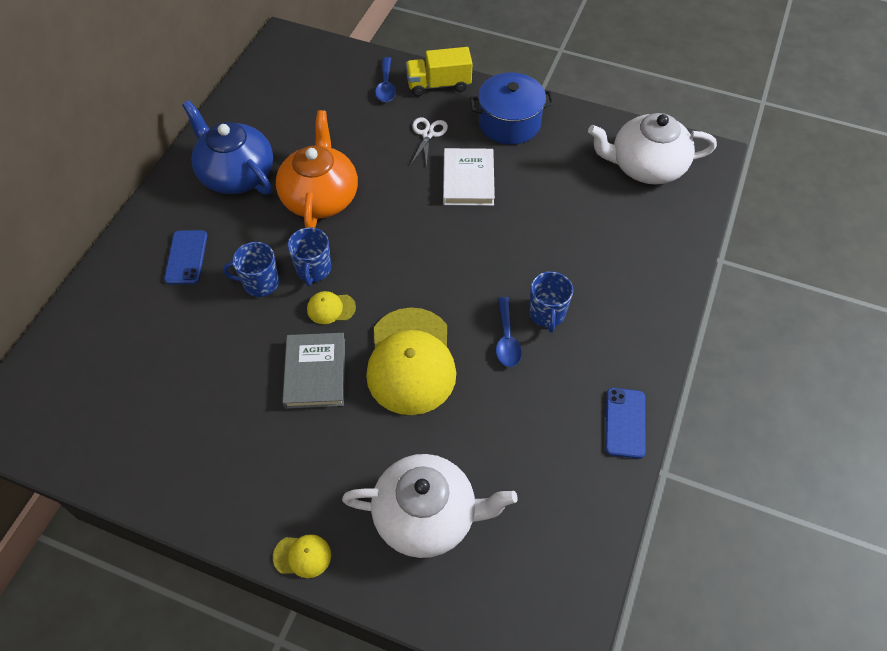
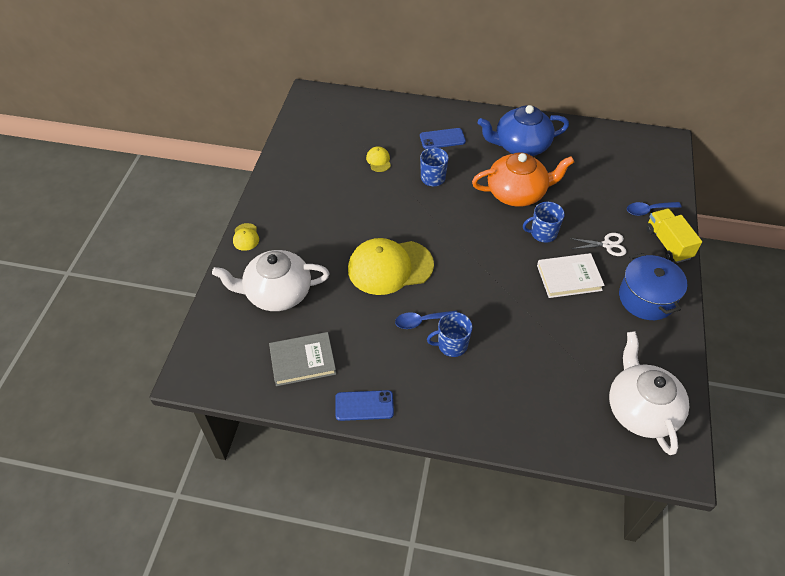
camera: 80 degrees right, 5 degrees down
(236, 174) = (520, 146): blue teapot -> blue teapot turned 135 degrees counterclockwise
(313, 269) = (451, 202): blue mug -> blue mug (543, 233)
(315, 373) = (370, 219): grey book -> grey book (302, 361)
(331, 308) = (422, 217): yellow cap -> yellow cap (378, 160)
(427, 515) = (277, 293): white teapot -> white teapot turned 90 degrees clockwise

